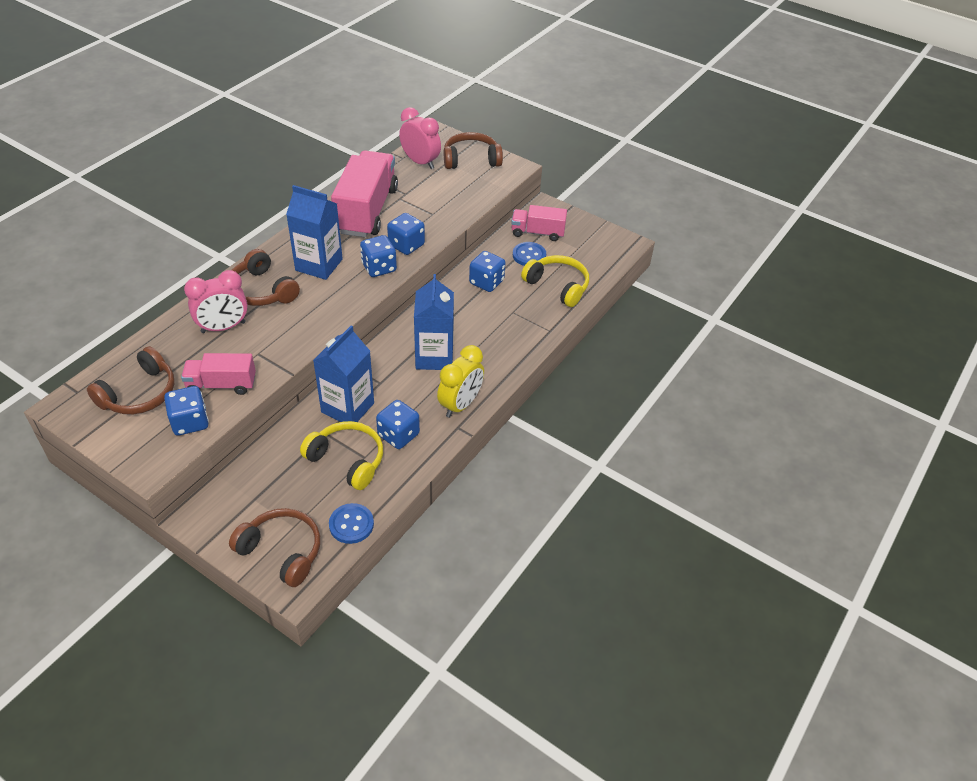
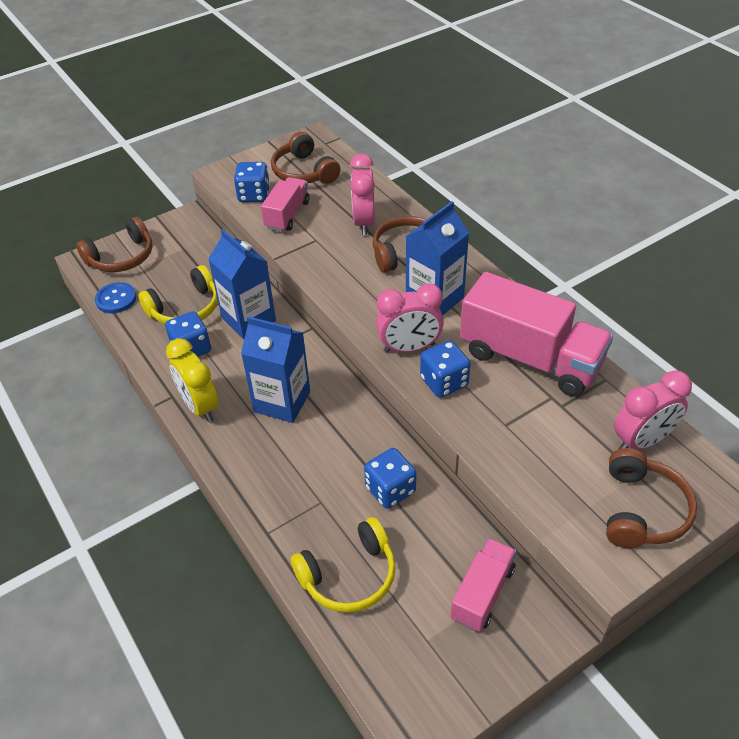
camera: 115 degrees right, 0 degrees up
(379, 268) = (409, 348): blue dice -> pink clock
(529, 255) = (430, 561): blue button -> none

